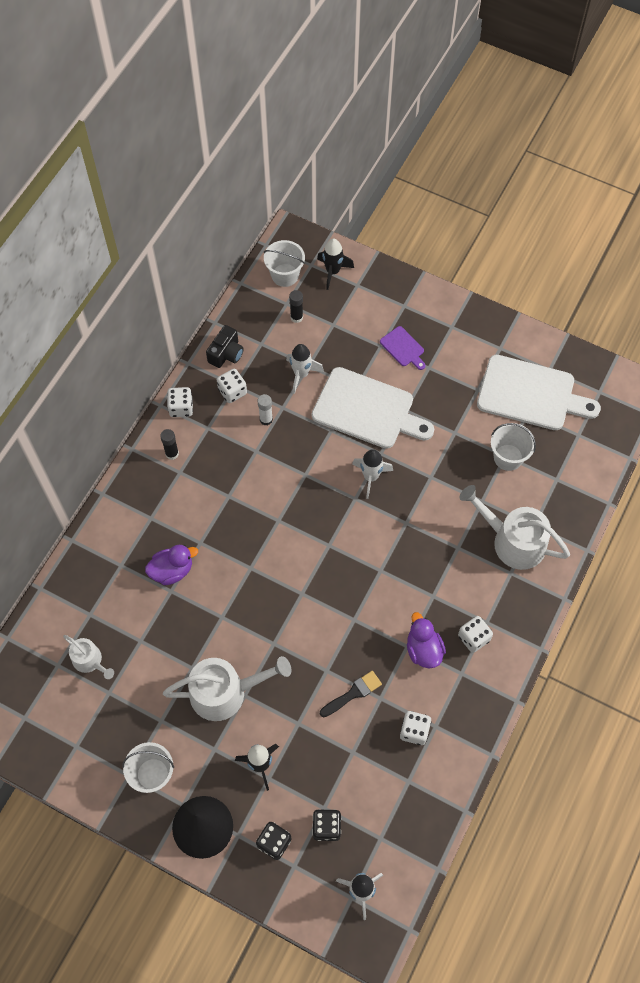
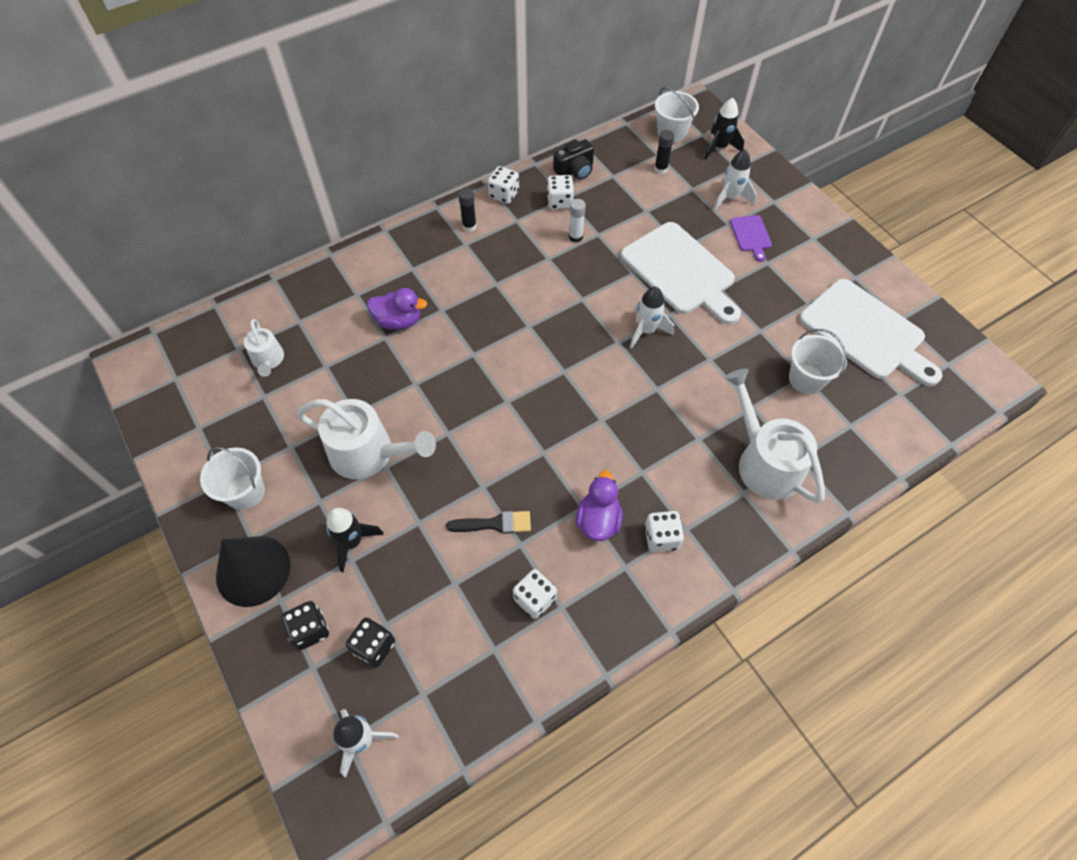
camera: 30 degrees right, 5 degrees down
(301, 374) = (634, 215): white rocket -> white rocket (730, 198)

